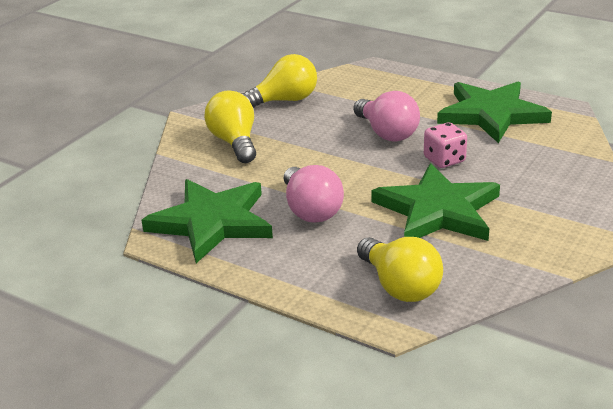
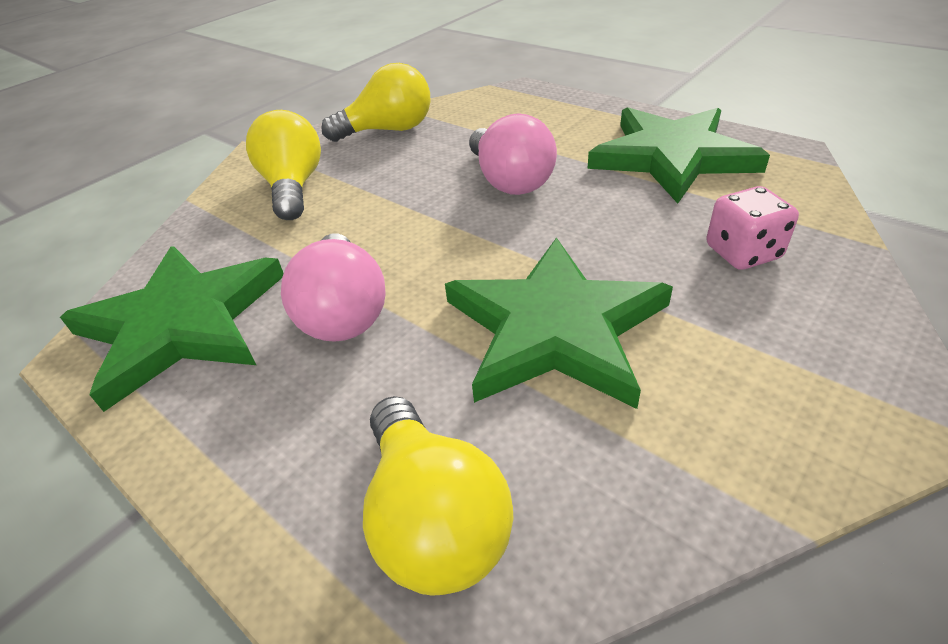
camera: 10 degrees right, 10 degrees up
(444, 160) = (586, 229): pink dice -> pink dice (742, 252)

